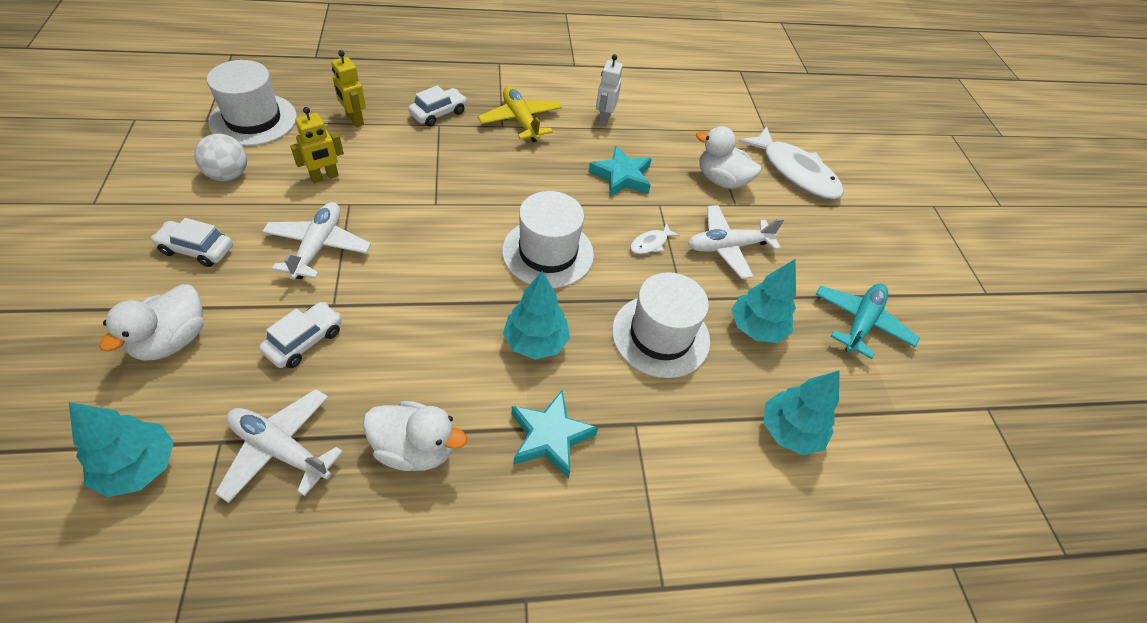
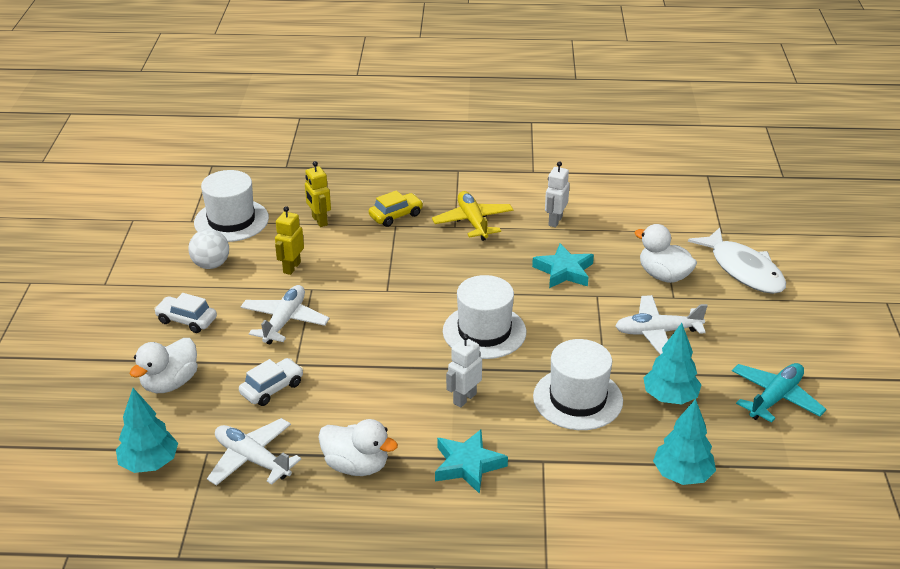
camera: 15 degrees right, 15 degrees down
(324, 177) = (291, 267): yellow robot -> yellow robot turned 135 degrees clockwise
(438, 113) = (396, 215): white car -> yellow car
(535, 342) = (464, 398): turquoise tree -> white robot
(650, 243) = (582, 327): white fish -> none

